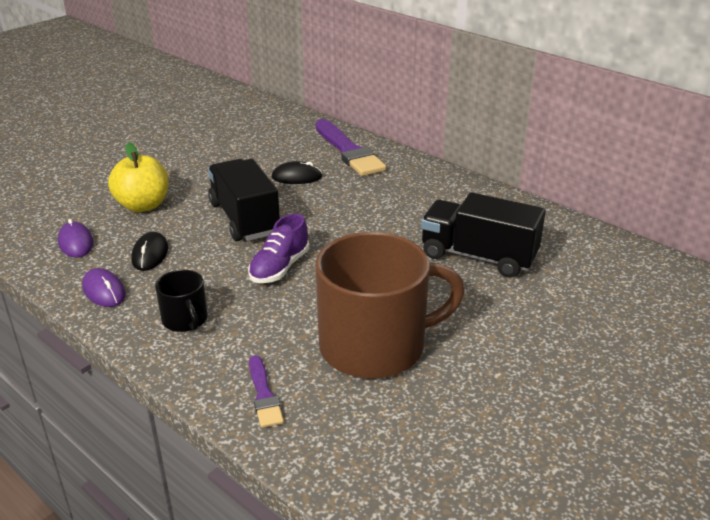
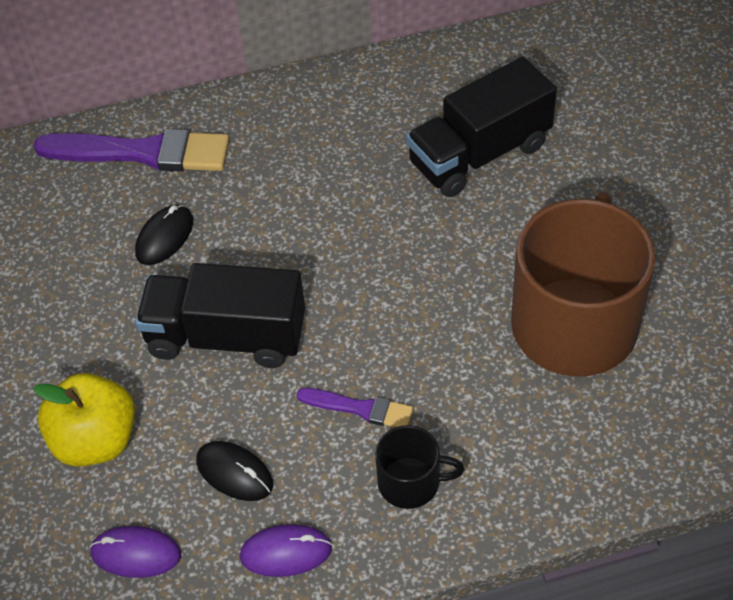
camera: 55 degrees left, 20 degrees up
(264, 395) = (595, 456): purple brush -> purple brush (360, 408)
(279, 268) = (368, 345): purple shoe -> none

